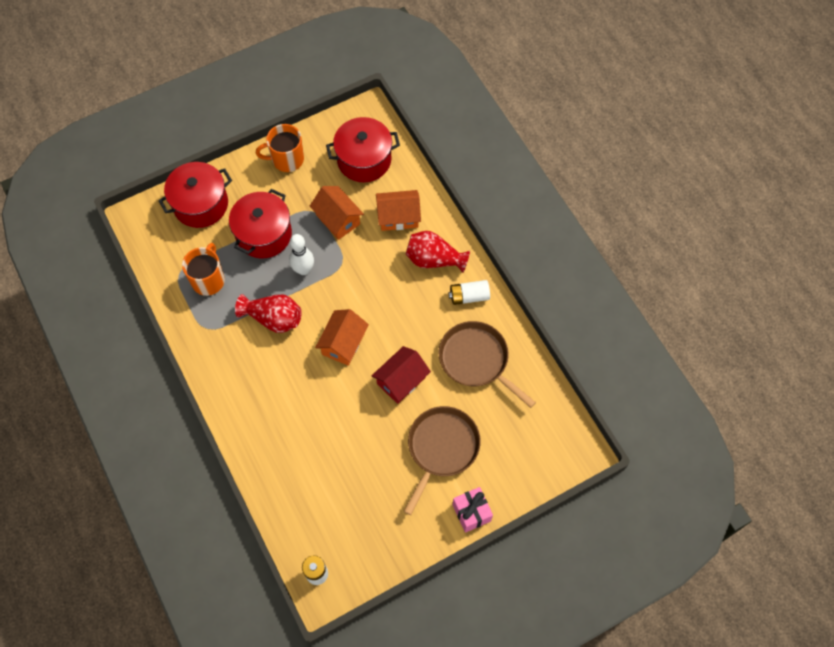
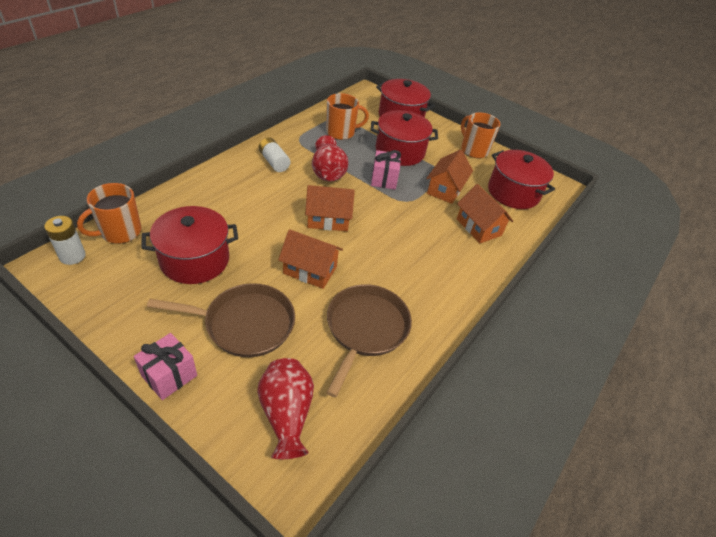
camera: 60 degrees right, 20 degrees down
(298, 530) = (120, 232): none -> orange mug
(303, 270) = (384, 179): white bowling pin -> pink gift
(357, 472) = (195, 260): none -> red pot
(401, 380) = (310, 270): red house -> orange house
(434, 259) = (455, 263): red vase -> red vase (286, 414)
(469, 296) = (435, 302): white battery -> white battery (274, 162)

